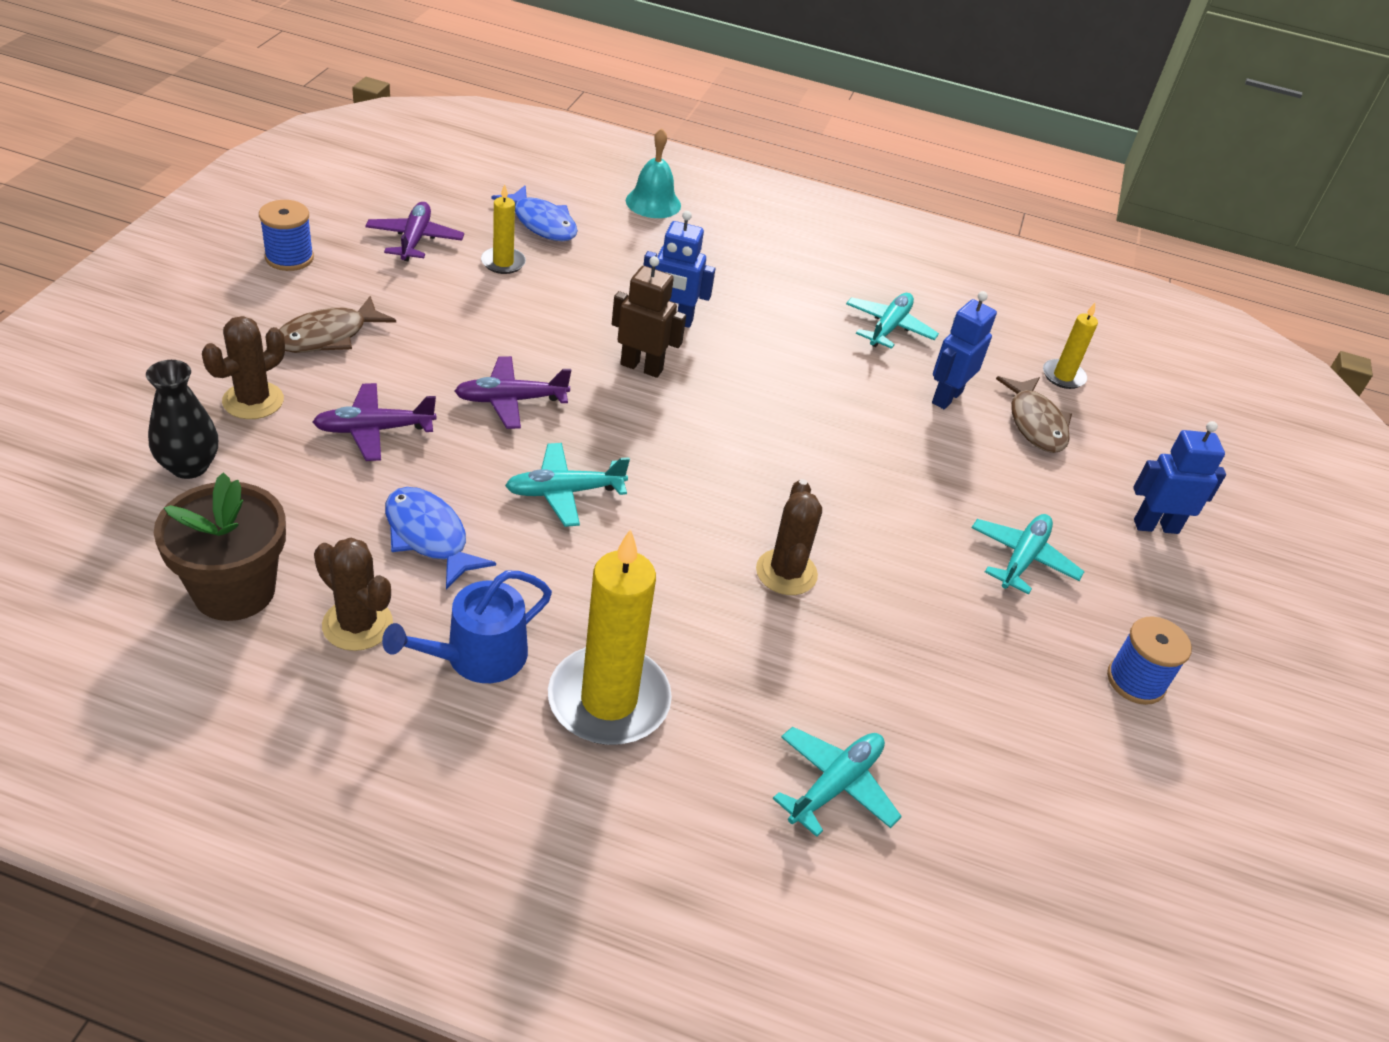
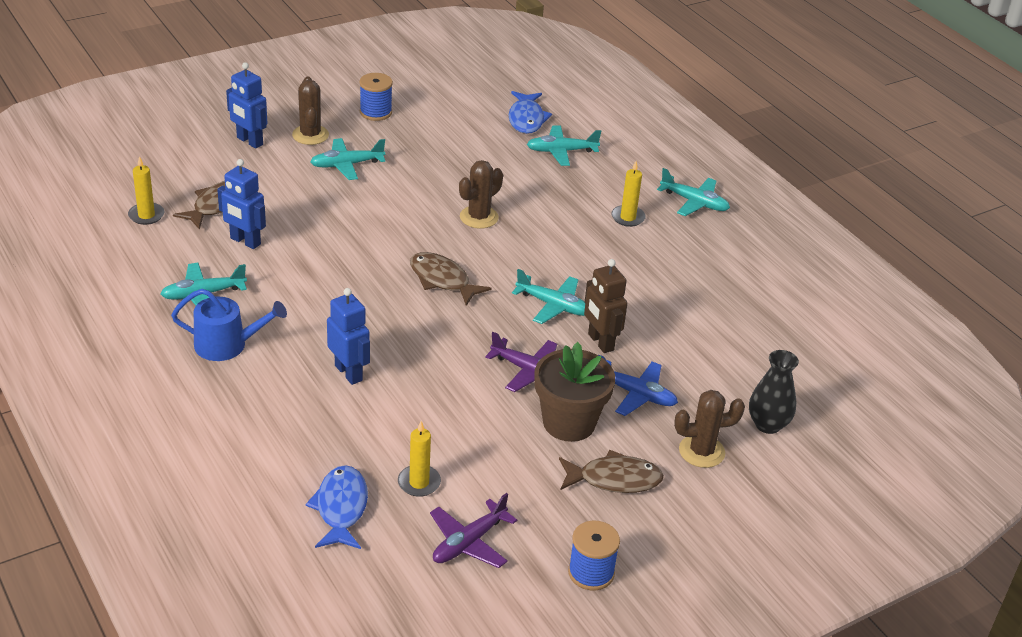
camera: 135 degrees left, 5 degrees down
(234, 591) = (778, 343): brown flower pot -> brown flower pot (569, 423)
(357, 624) = (723, 299): brown cactus -> brown cactus (310, 135)
(374, 430) = (636, 394): purple plane -> blue plane
(429, 537) = (653, 320): blue fish -> blue fish (526, 119)
(477, 656) = (674, 260): blue watering can -> blue watering can (227, 345)
(539, 808) = (694, 202): none -> turquoise plane
(609, 700) = (628, 217): yellow candle -> yellow candle, size x0.51
(642, 367) = (416, 351): brown robot -> brown robot (600, 342)
(653, 203) = (215, 483): turquoise bell -> none
(715, 458) = (442, 280): none -> brown fish
(946, 397) = (245, 241): blue robot -> blue robot turned 45 degrees clockwise

